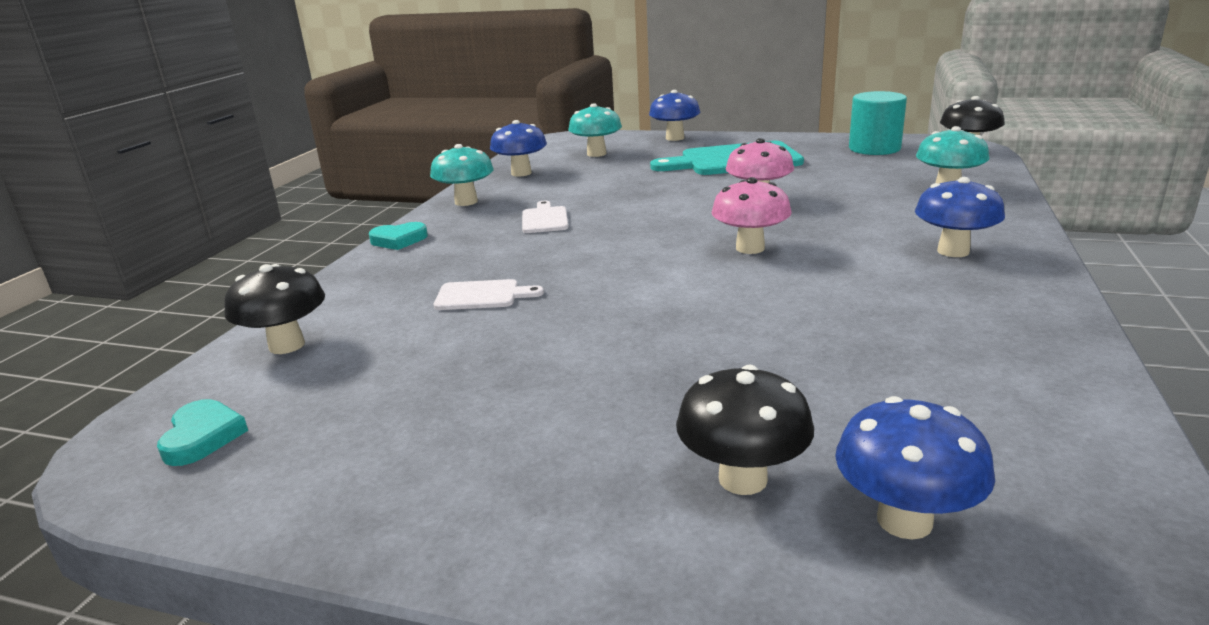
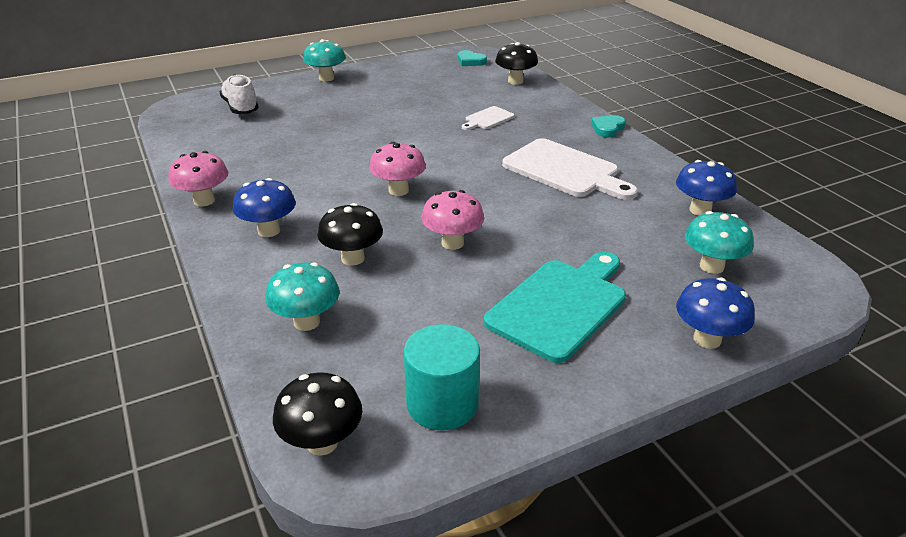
camera: 135 degrees right, 10 degrees up
(466, 202) = (652, 166): turquoise mushroom -> turquoise mushroom (326, 78)
(544, 219) = (565, 170): white cutting board -> white cutting board, size x2.04
(742, 479) = (294, 102): black mushroom -> black mushroom (353, 258)
(904, 520) = (241, 108): blue mushroom -> white shoe
(1045, 308) = (204, 201): none -> pink mushroom

